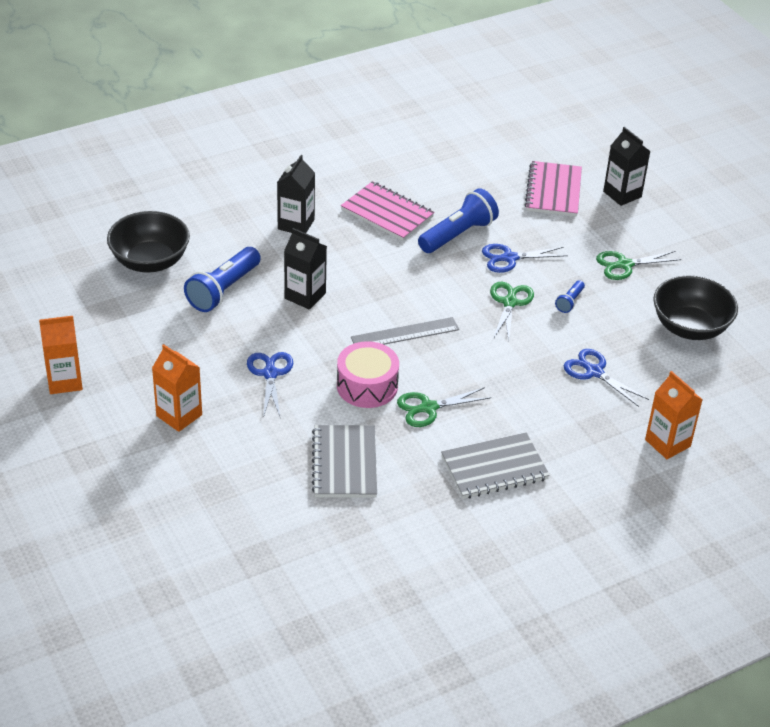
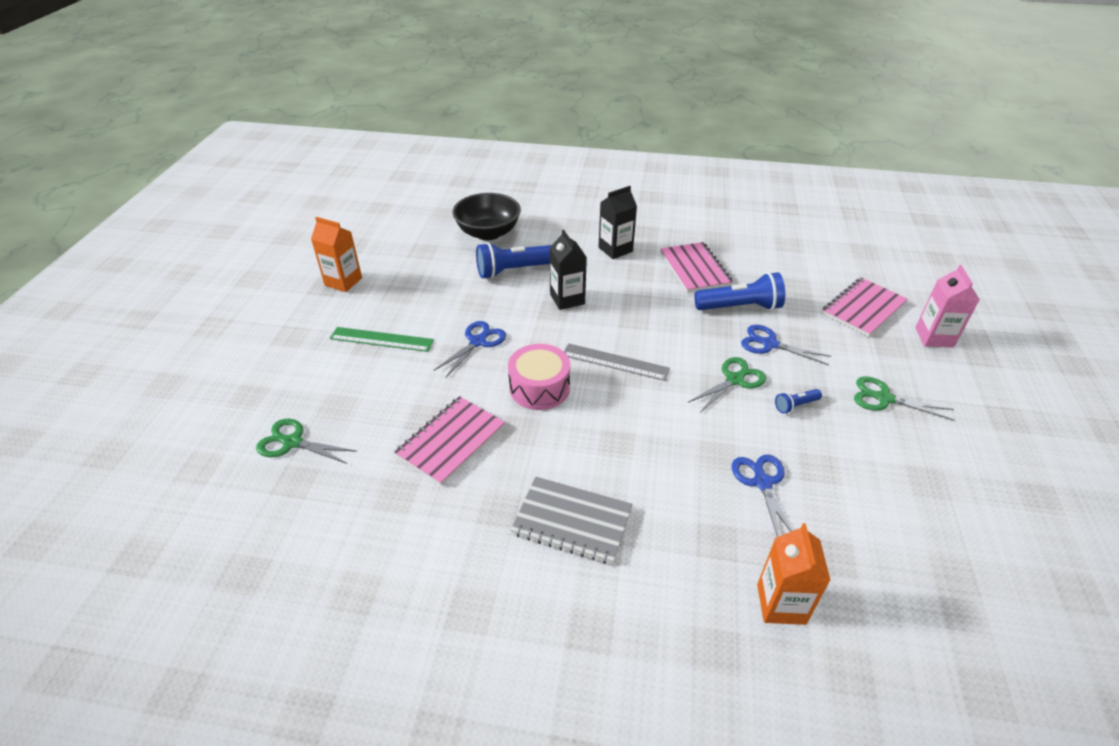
camera: 40 degrees right, 0 degrees up
(179, 415) = (381, 339): orange carton -> green ruler
(344, 463) = (451, 441): grey notebook -> pink notebook
(428, 408) = (570, 432): green scissors -> green scissors (293, 442)
(622, 194) = (934, 337): black carton -> pink carton
(690, 327) = (912, 491): black bowl -> none

